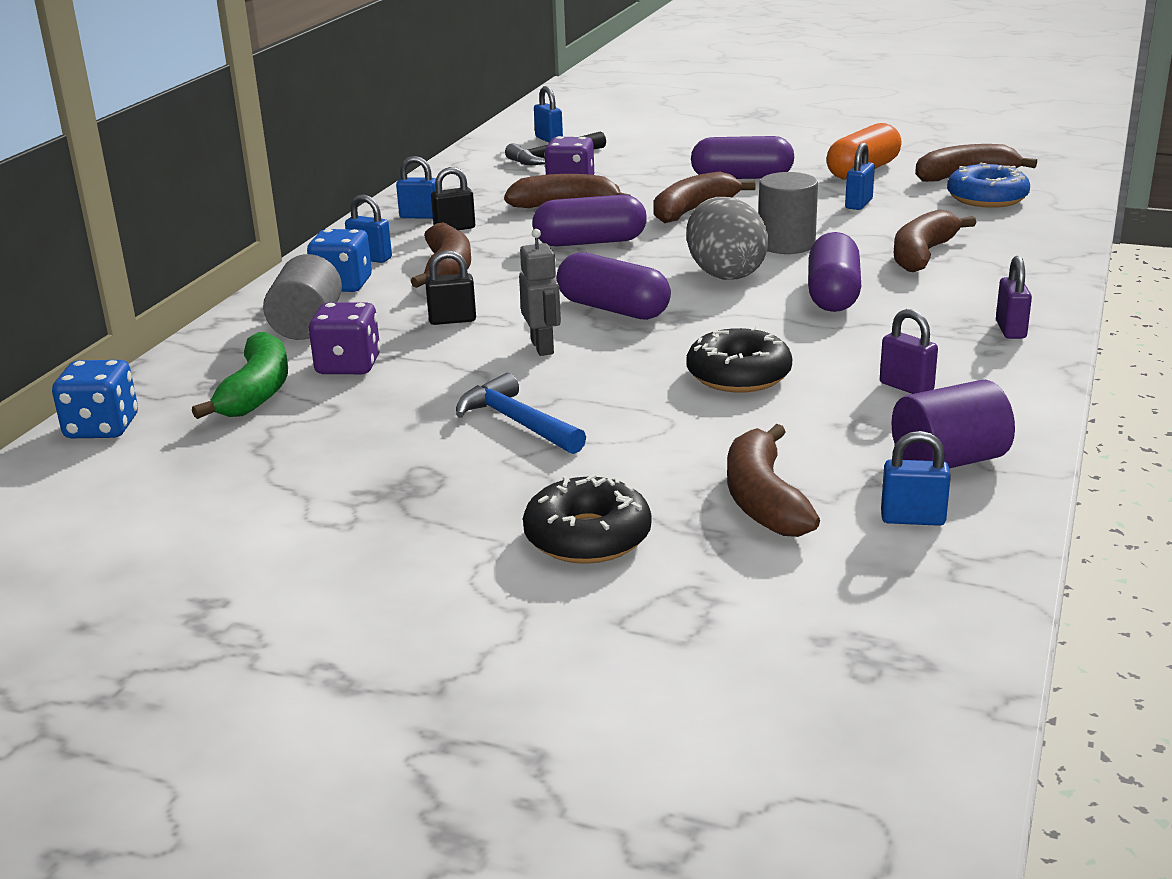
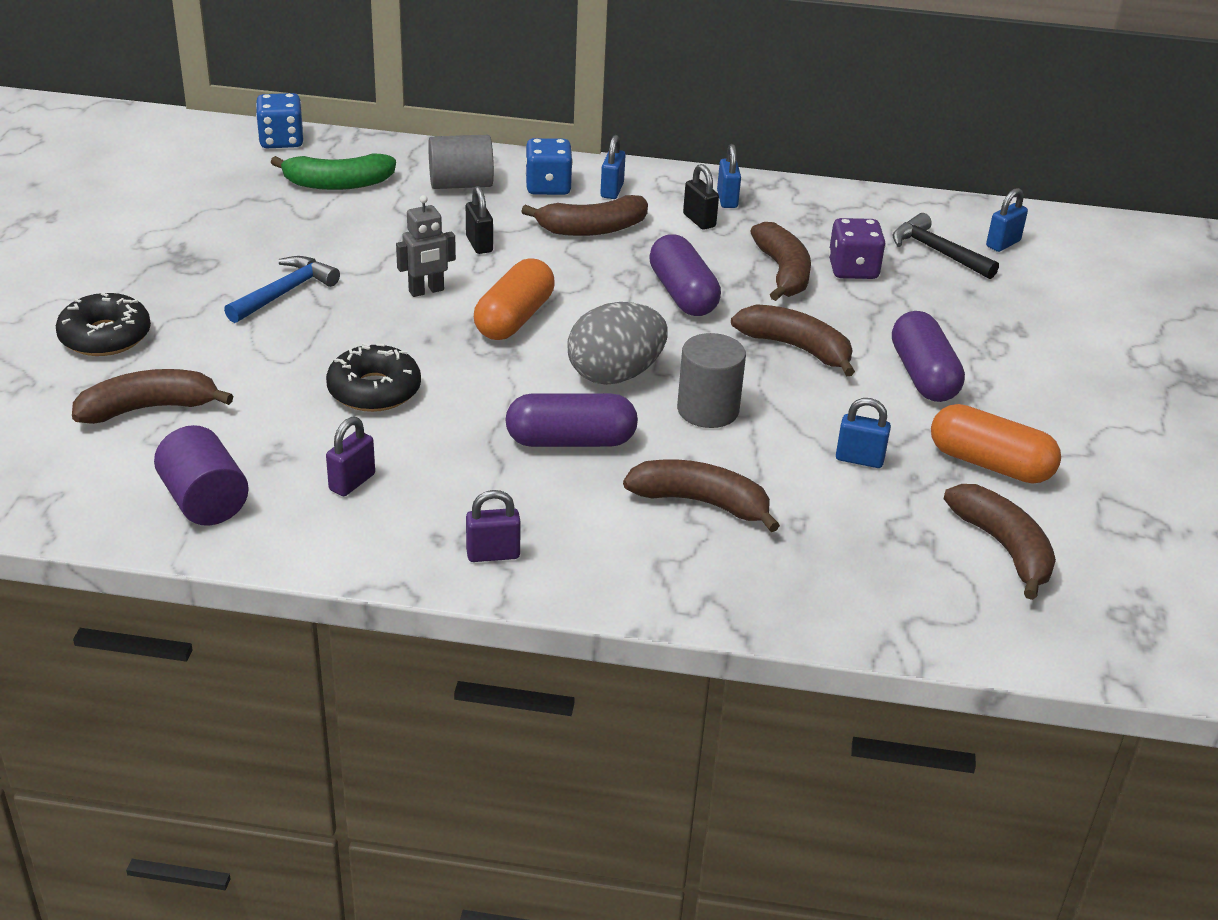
camera: 75 degrees right, 10 degrees up
(348, 365) = (385, 212): purple dice -> none
(613, 309) = (514, 318): purple capsule -> orange capsule
(912, 519) = (109, 479): blue padlock -> none
(987, 198) = (921, 562): blue donut -> none

